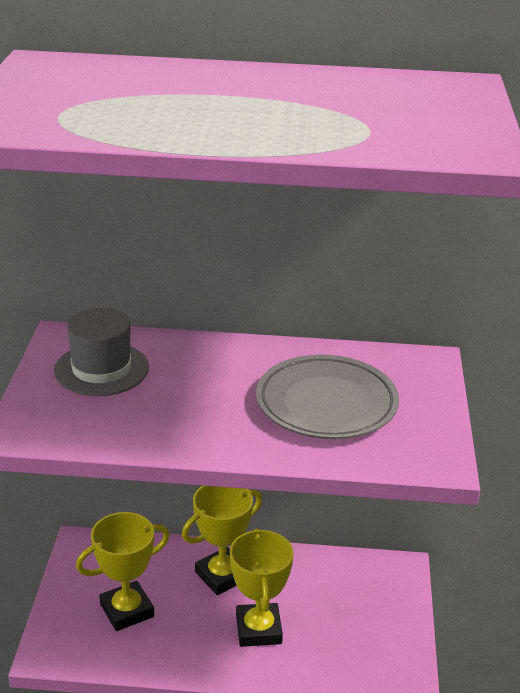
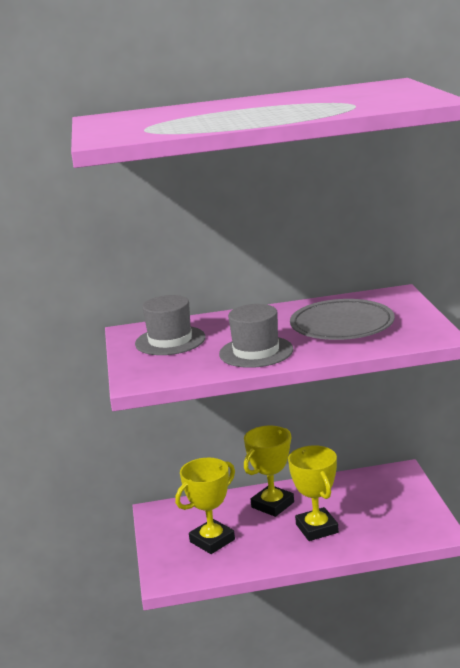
camera: 10 degrees left, 10 degrees down
(193, 422) = (256, 352): none -> grey hat

